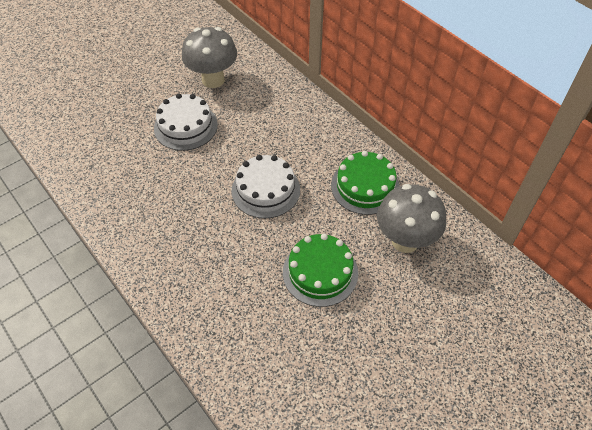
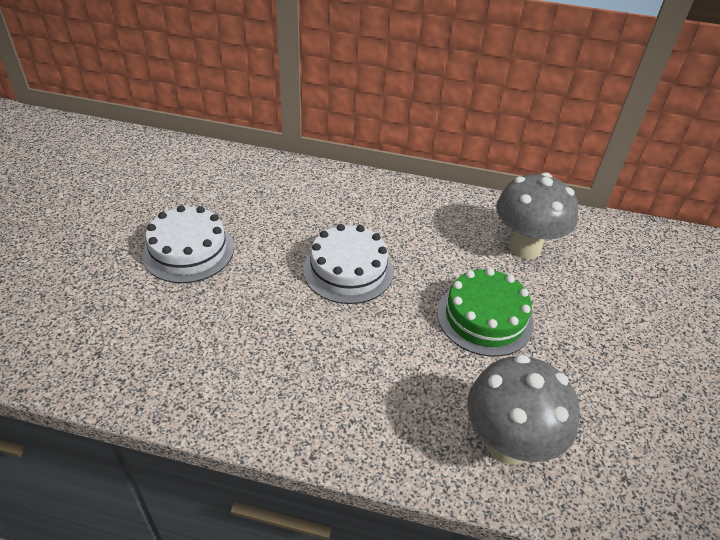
camera: 40 degrees left, 10 degrees down
(213, 80) = (175, 191): grey mushroom -> grey mushroom (507, 444)
(365, 186) = (440, 219): green cake -> none

